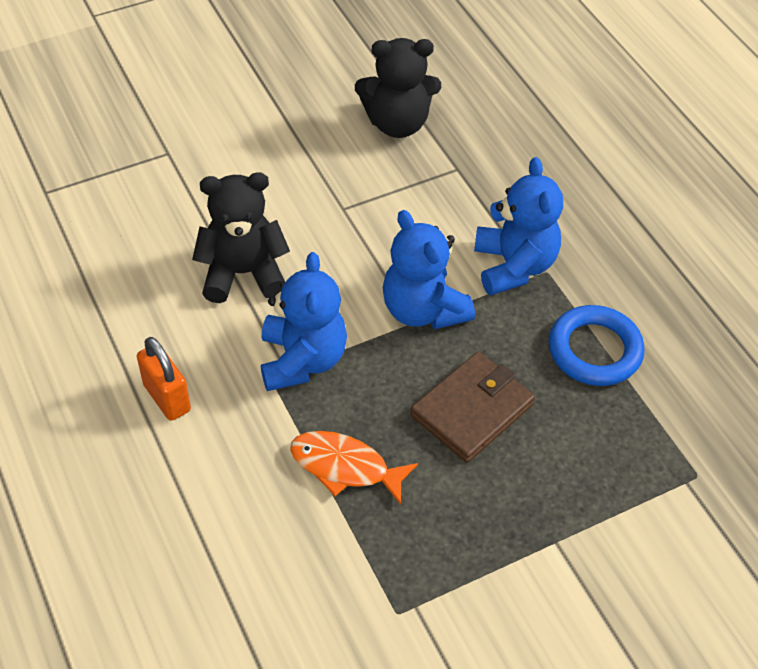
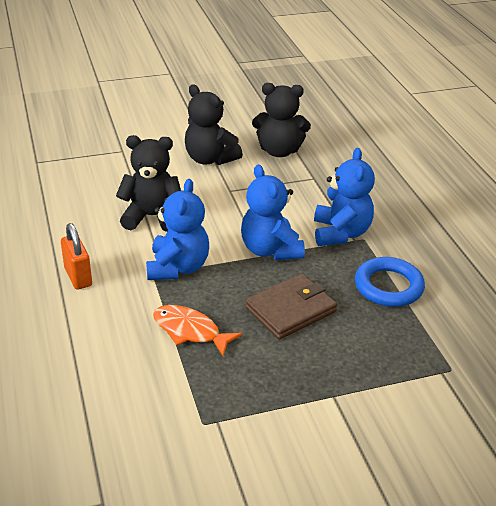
camera: 10 degrees right, 15 degrees down
(300, 152) = (210, 159): none -> black teddy bear

